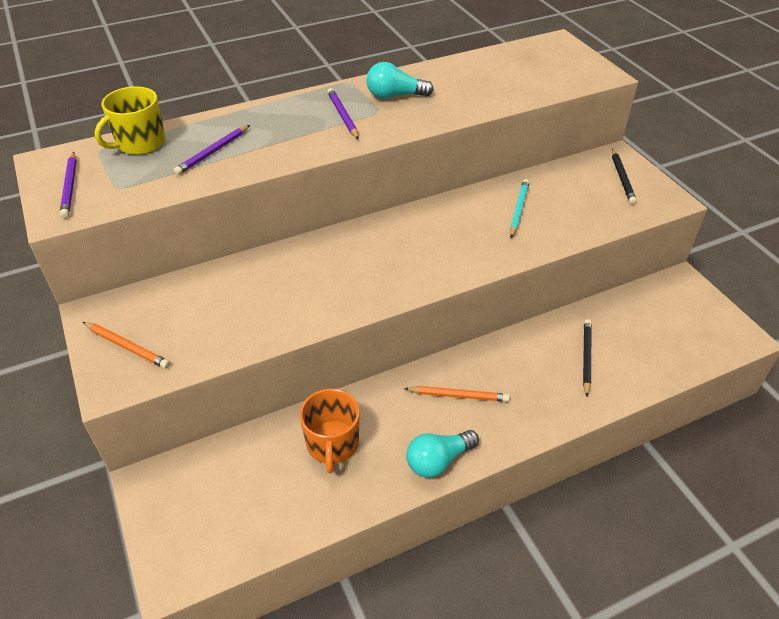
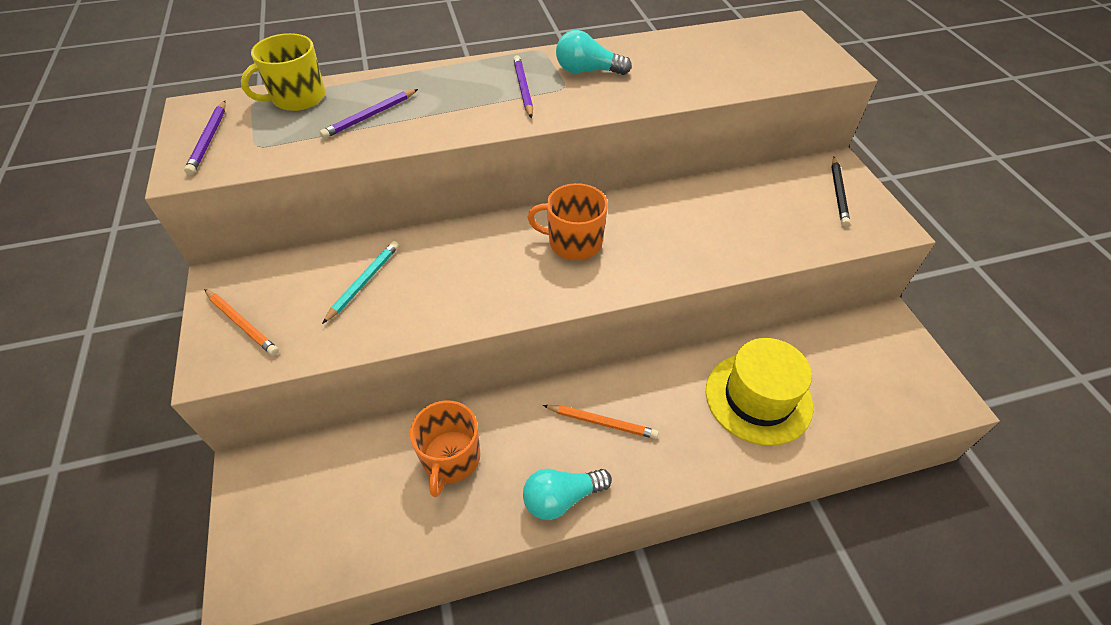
camera: 10 degrees right, 5 degrees up
(408, 243) = (573, 242): none -> orange mug
(519, 209) = (709, 217): turquoise pencil -> turquoise pencil (364, 282)
(586, 357) = (758, 398): black pencil -> yellow hat

